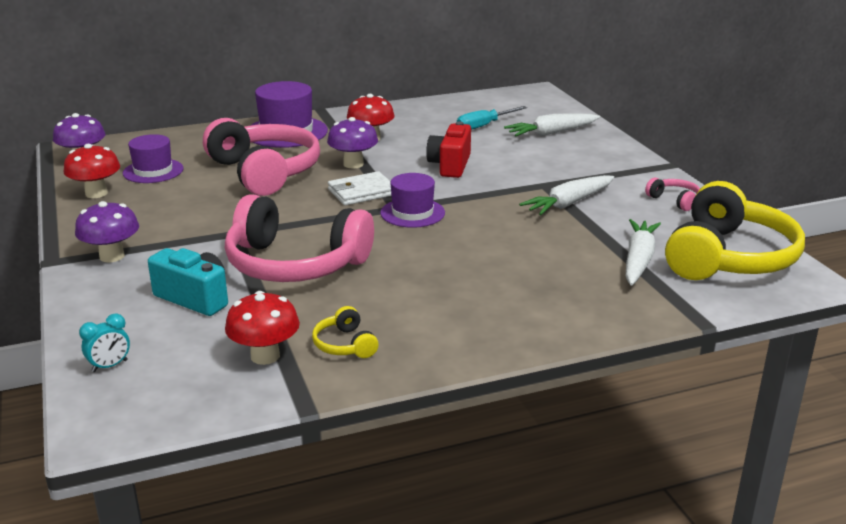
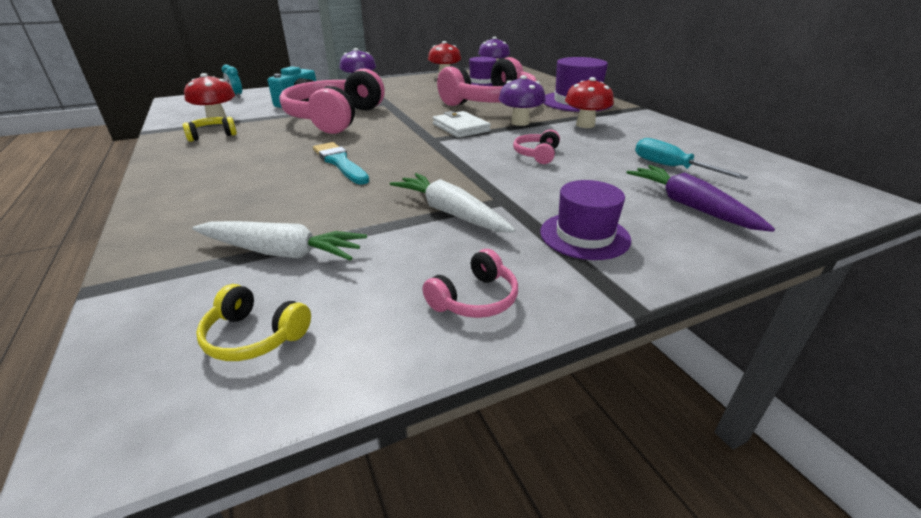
camera: 85 degrees right, 5 degrees up
(412, 213) = (420, 144): purple hat -> purple hat (584, 235)
(450, 165) = (537, 155): red camera -> pink headphones
(460, 250) = (340, 162): none -> turquoise brush
(551, 133) = (689, 206): white carrot -> purple carrot
(728, 257) = (254, 336): yellow headphones -> yellow headphones, size x0.41

